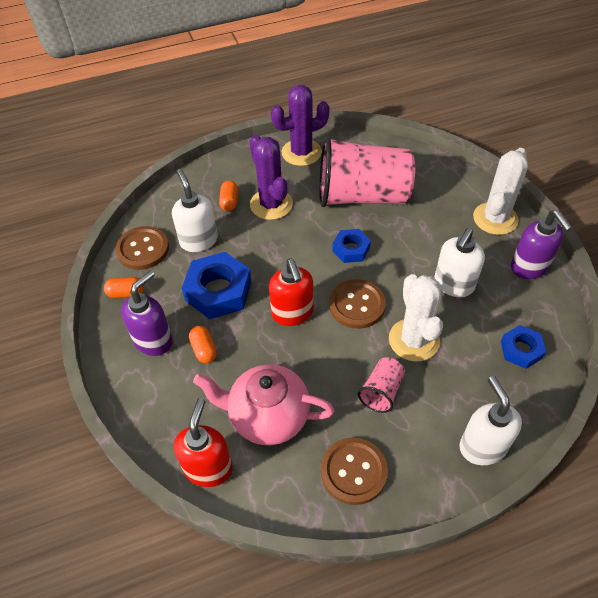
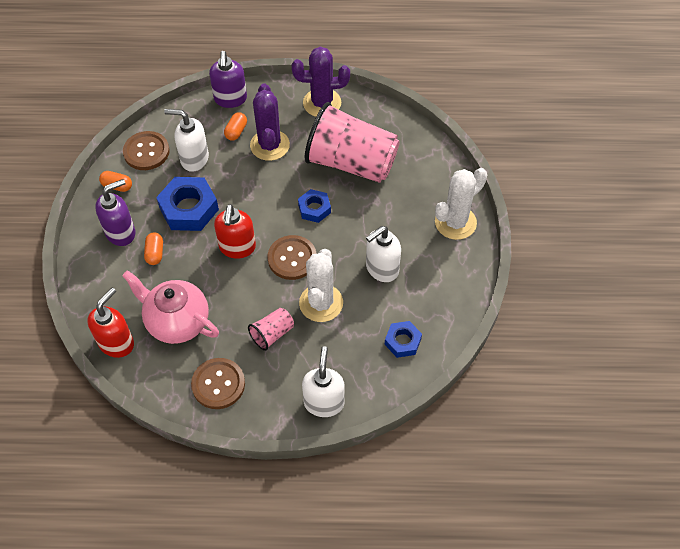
camera: 20 degrees right, 5 degrees up
(198, 240) = (194, 159): white soap dispenser -> white soap dispenser turned 75 degrees counterclockwise
(529, 267) = (456, 276): purple soap dispenser -> purple soap dispenser (230, 99)

